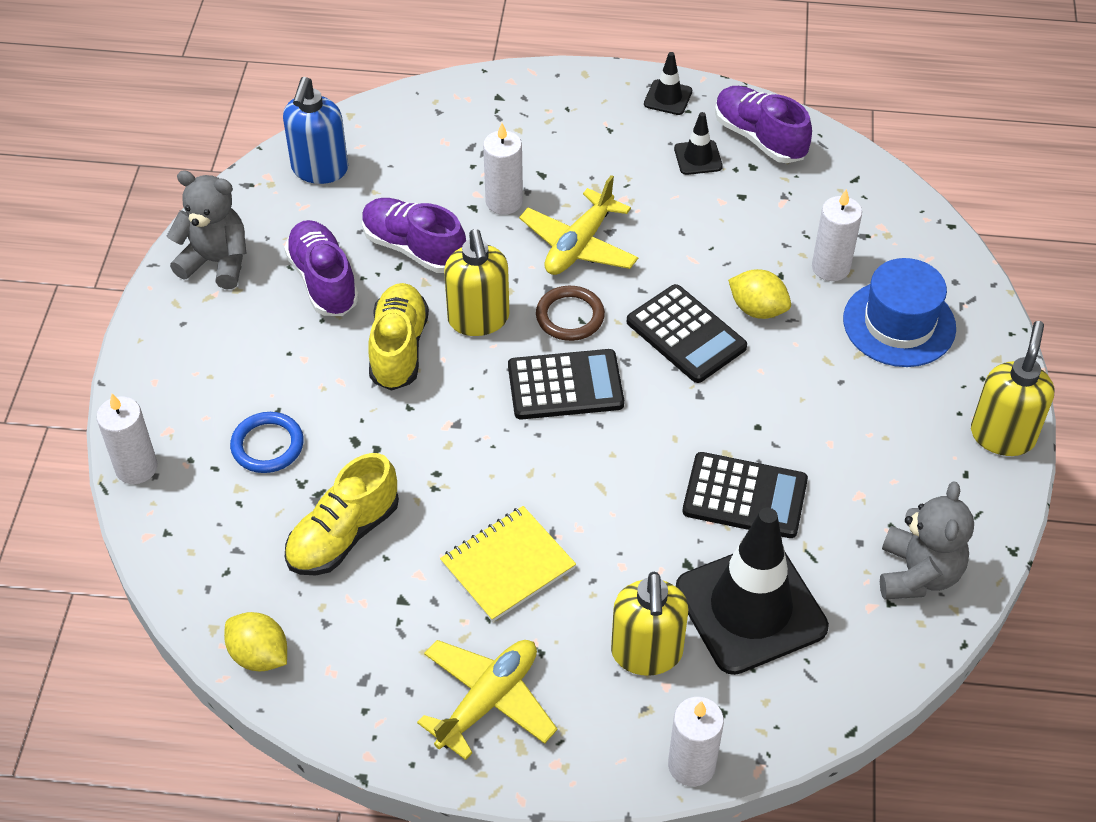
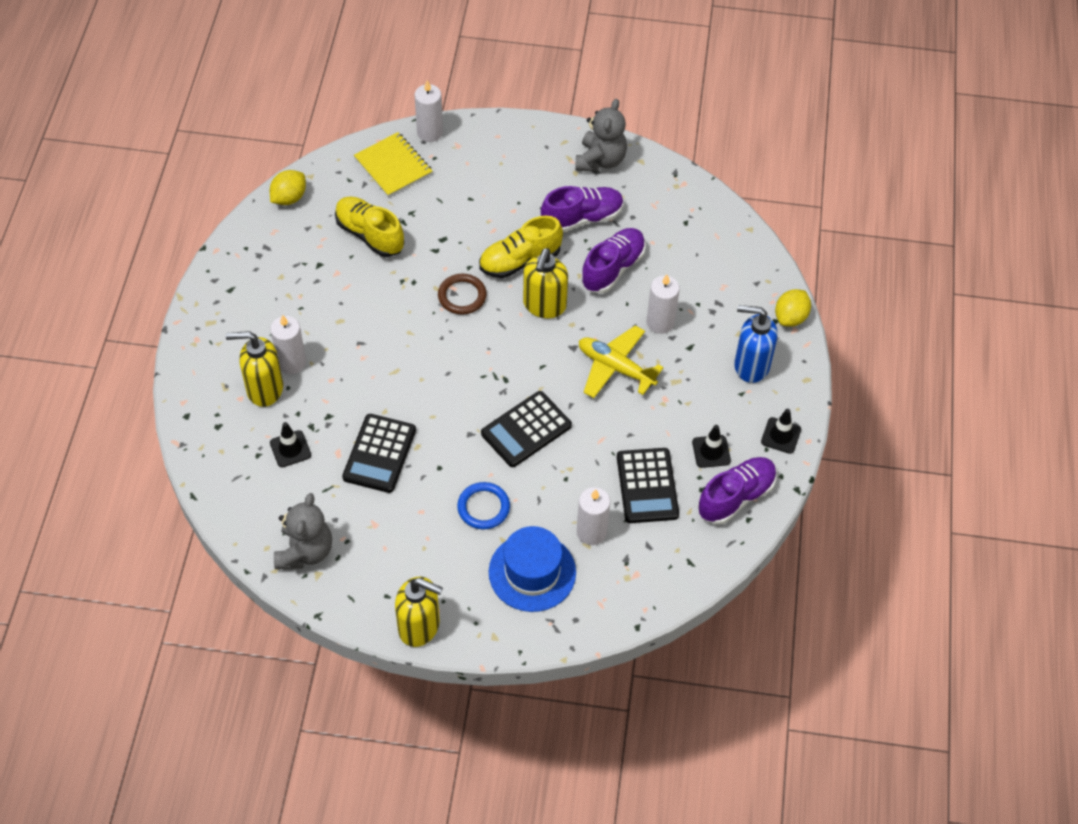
camera: 90 degrees right, 5 degrees up
(267, 445) = (442, 194): blue ring -> blue ring (483, 507)
(319, 170) = (690, 213): blue soap dispenser -> blue soap dispenser (751, 366)
(399, 348) = (520, 261): yellow shoe -> yellow shoe turned 150 degrees clockwise
(478, 319) = (544, 306): yellow soap dispenser -> yellow soap dispenser turned 60 degrees counterclockwise
(488, 700) = (243, 307): yellow plane -> none
(507, 565) = (338, 318): yellow notebook -> yellow notebook (393, 166)
(565, 385) = (482, 354): black calculator -> black calculator (647, 486)
(570, 316) = (546, 359): brown ring -> brown ring (462, 296)
(691, 765) = (184, 407): white candle -> white candle (292, 362)
(750, 608) = (290, 449): black traffic cone -> black traffic cone, size x0.43
(757, 309) = (549, 478): yellow lemon -> yellow lemon (790, 317)
(918, 574) = (305, 551): grey teddy bear -> grey teddy bear turned 90 degrees counterclockwise

